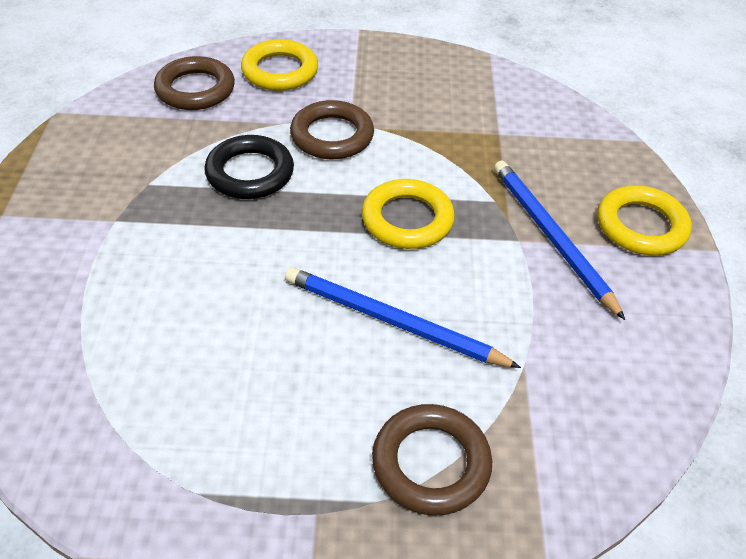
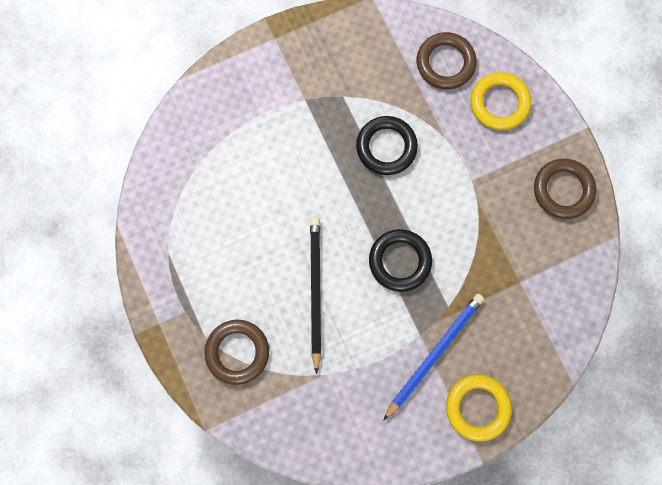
camera: 65 degrees right, 30 degrees up
(332, 136) = (451, 176): brown ring -> brown ring (563, 190)
(392, 321) = (315, 291): blue pencil -> black pencil
(407, 219) = (400, 261): yellow ring -> black ring

